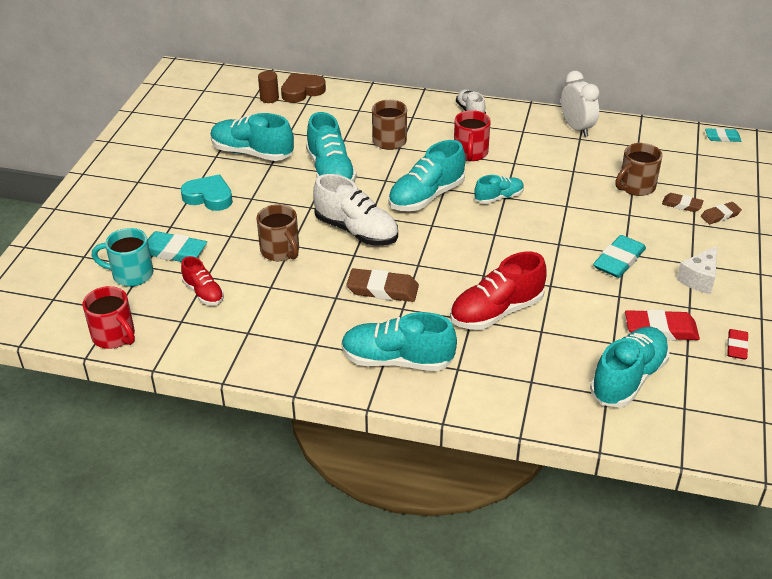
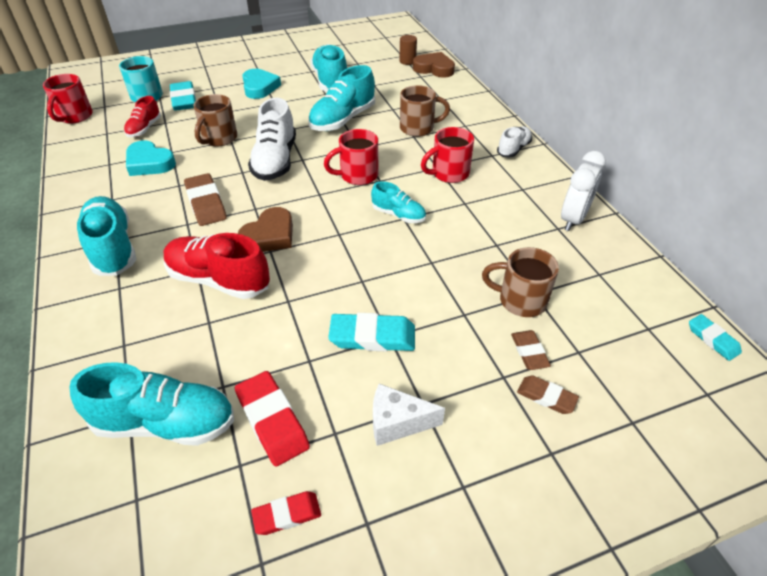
camera: 55 degrees right, 5 degrees up
(276, 306) = (149, 163): none -> turquoise heart
(426, 196) = (357, 175): turquoise shoe -> red mug
(463, 269) = (269, 235): none -> brown heart

